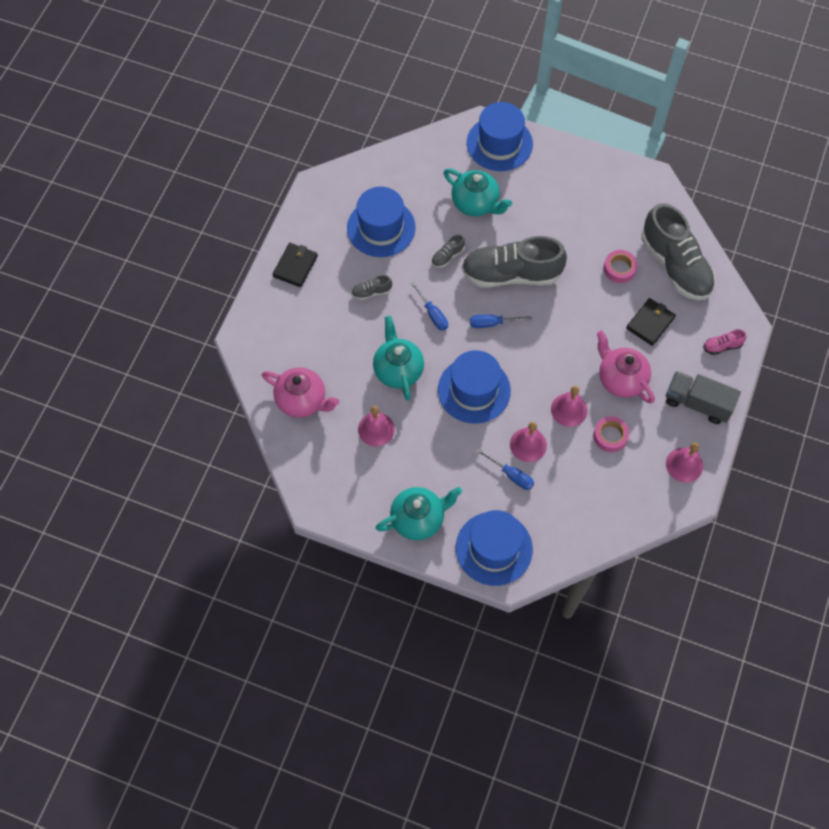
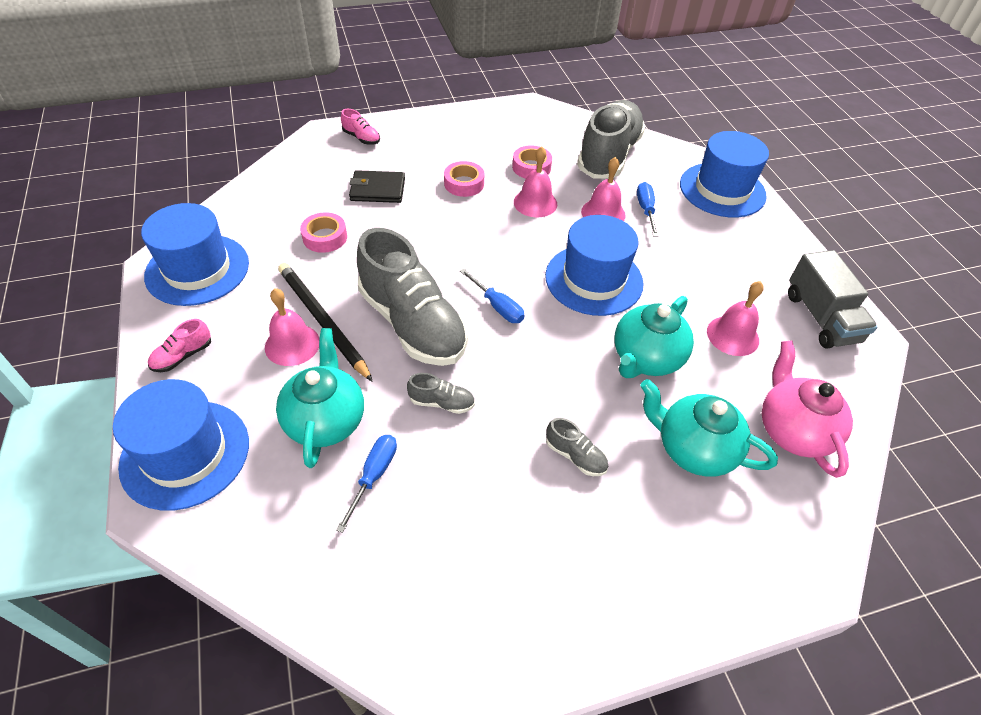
camera: 130 degrees left, 15 degrees down
(295, 266) = (633, 594): black wallet -> none
(381, 228) = (462, 516): blue hat -> blue hat (197, 269)
(418, 519) = (768, 250): turquoise teapot -> turquoise teapot (693, 449)
(433, 314) = (540, 368): blue screwdriver -> blue screwdriver (374, 476)
(545, 233) = (322, 321): none -> black pencil
(565, 164) = (183, 356): none -> pink shoe
(621, 379) = (464, 184): pink teapot -> pink tape
(675, 265) = (285, 199): grey shoe -> grey shoe (608, 156)
(684, 465) = (508, 119): pink bell -> pink bell (292, 344)
(697, 403) = (439, 131): grey truck -> grey truck (821, 318)

